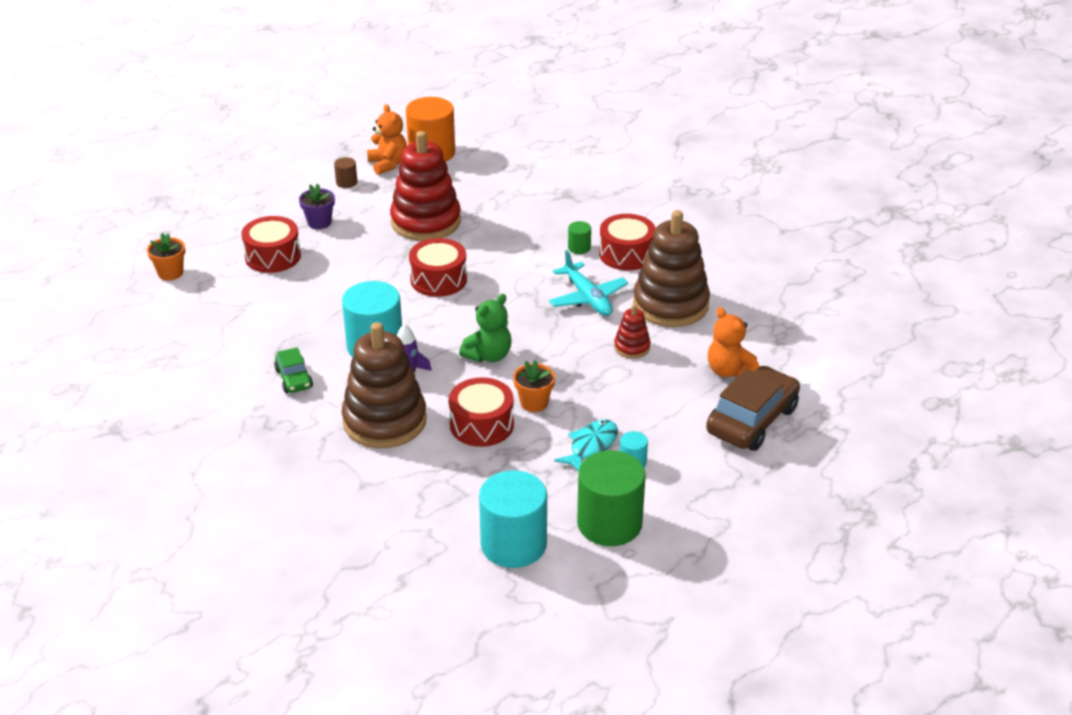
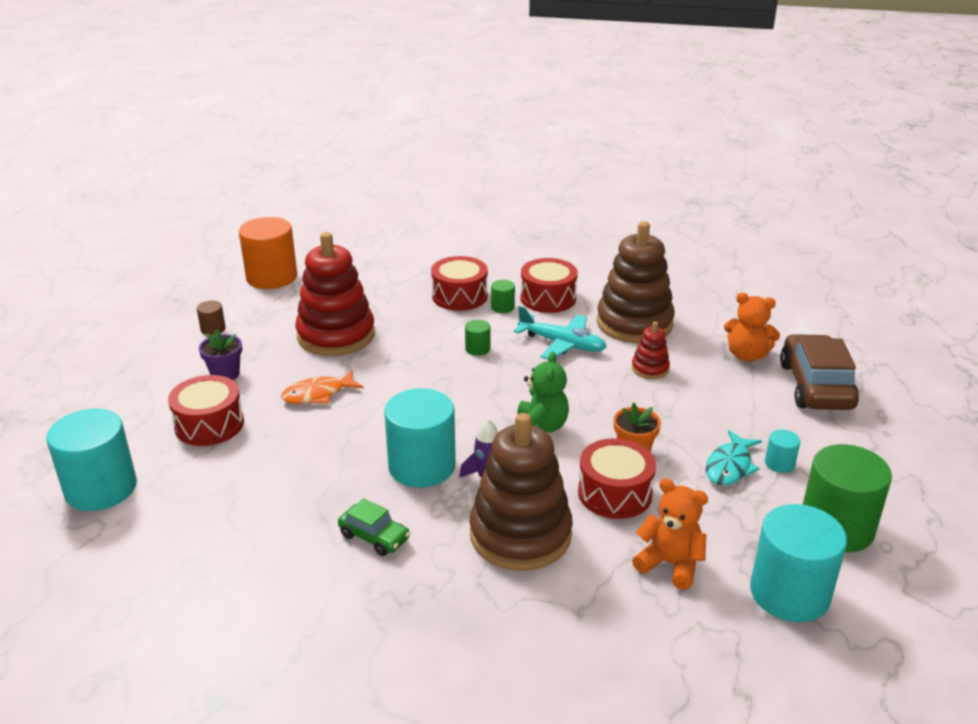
camera: 35 degrees left, 5 degrees down
(170, 273) = (101, 488): orange flower pot -> turquoise cylinder
(364, 264) = (318, 394): none -> orange fish
(388, 164) = (239, 300): orange teddy bear -> orange teddy bear (670, 564)
(438, 280) = (410, 380): red drum -> red drum (459, 296)
(517, 275) = (477, 349): none -> green cylinder
(591, 446) = (730, 466): turquoise fish -> turquoise fish turned 150 degrees counterclockwise

